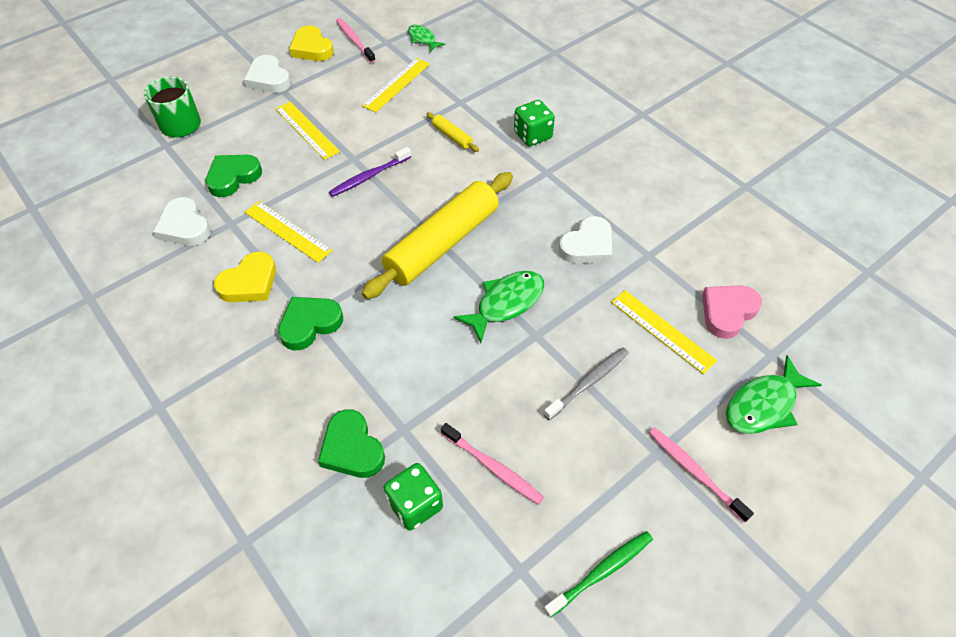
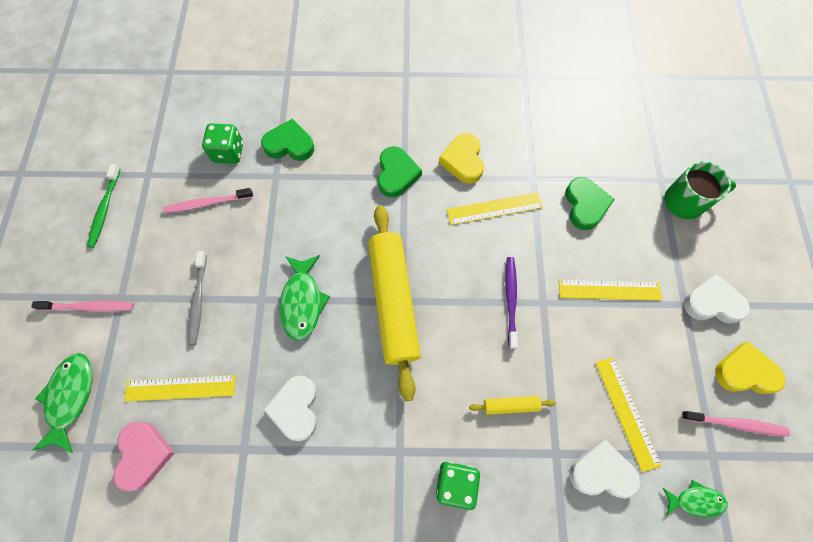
camera: 130 degrees right, 15 degrees up
(184, 227) = (551, 150): white heart -> white heart (601, 472)

